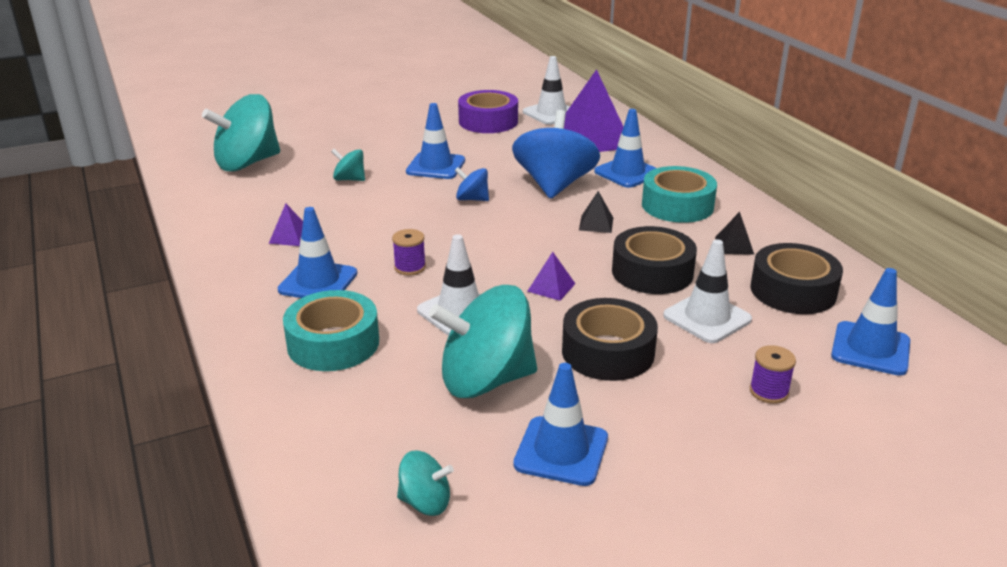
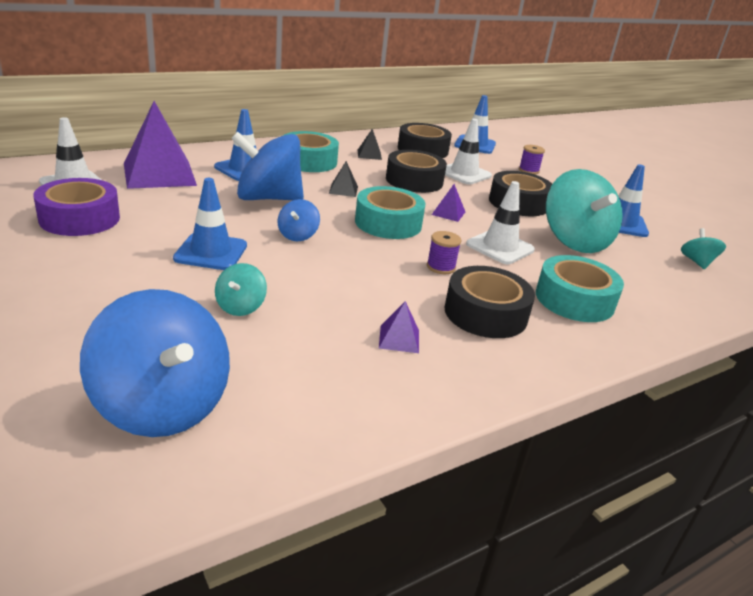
camera: 100 degrees left, 0 degrees up
(247, 163) = (162, 405): turquoise spinning top -> blue spinning top
(318, 282) = (485, 313): blue traffic cone -> black tape
(511, 245) = (388, 223): none -> turquoise tape

